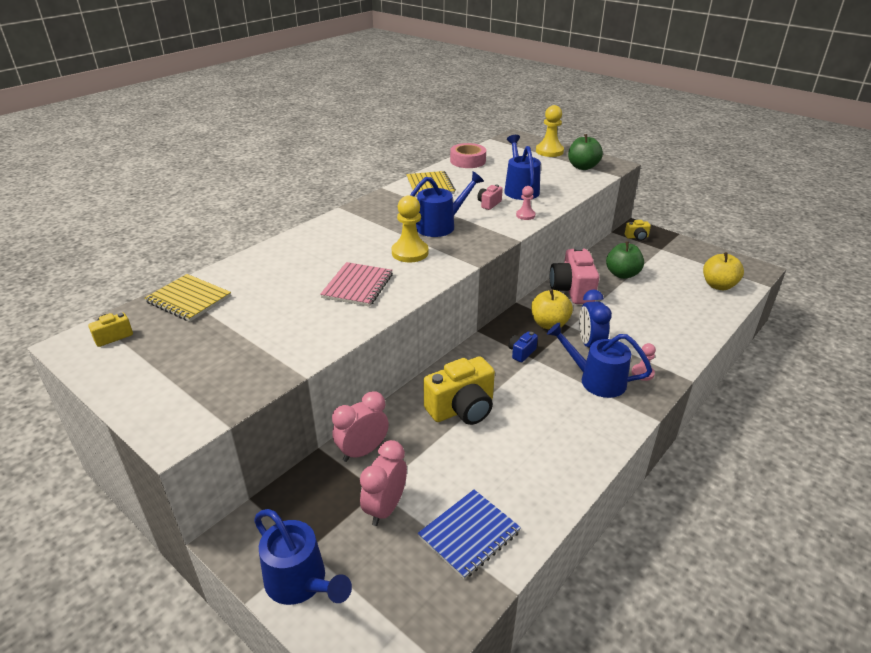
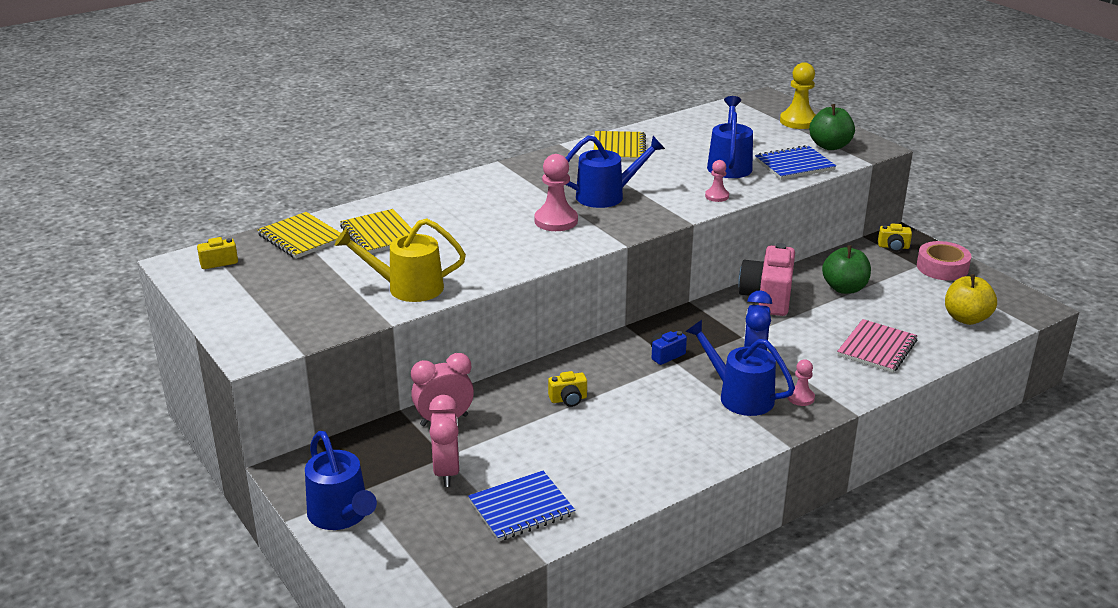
camera: 15 degrees right, 5 degrees down
(261, 286) = (379, 234): none -> yellow notebook
(306, 336) = (407, 288): none -> yellow watering can
(358, 286) = (481, 248): pink notebook -> pink notebook (877, 348)
(385, 508) = (446, 472): pink clock -> pink clock turned 135 degrees clockwise
(410, 253) = (556, 221): yellow pawn -> pink pawn
(462, 409) = (568, 399): yellow camera -> yellow camera, size x0.48
(468, 161) = (683, 123): pink tape -> pink tape (942, 267)
(489, 204) = (679, 178): pink camera -> none
(549, 324) = (717, 331): yellow apple -> none
(567, 184) = (794, 165): none -> blue notebook

